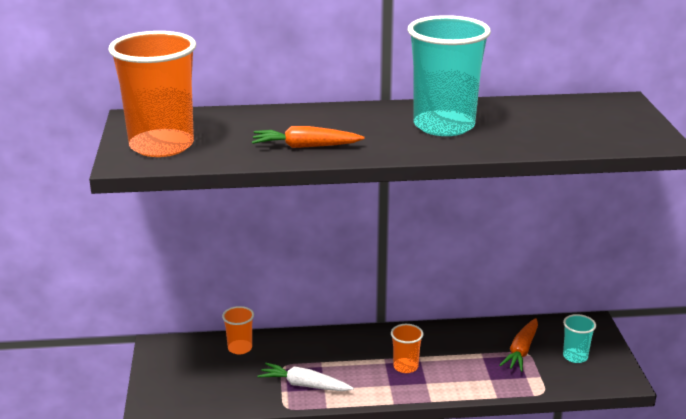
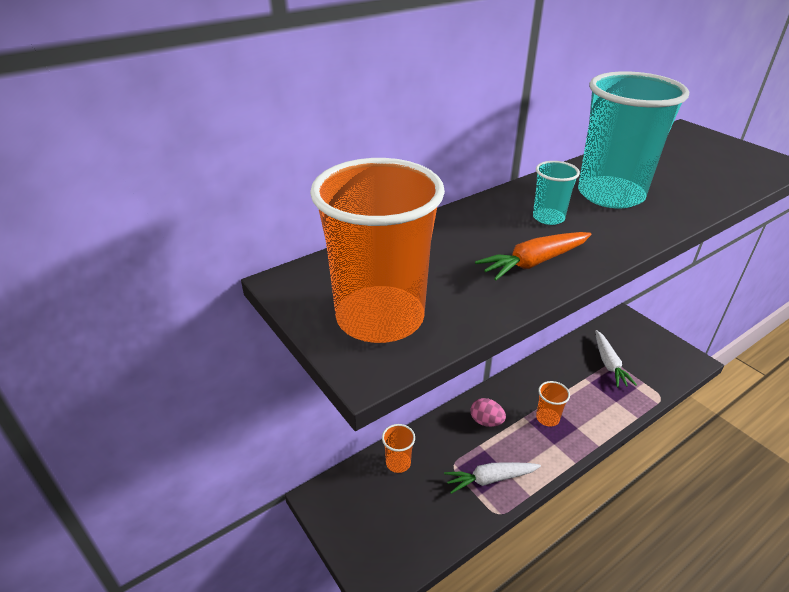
camera: 30 degrees left, 10 degrees up
(345, 349) = (486, 421): none -> pink egg
(521, 351) = (609, 364): orange carrot -> white carrot
(575, 356) = (646, 353): turquoise cup -> turquoise cup (548, 218)

